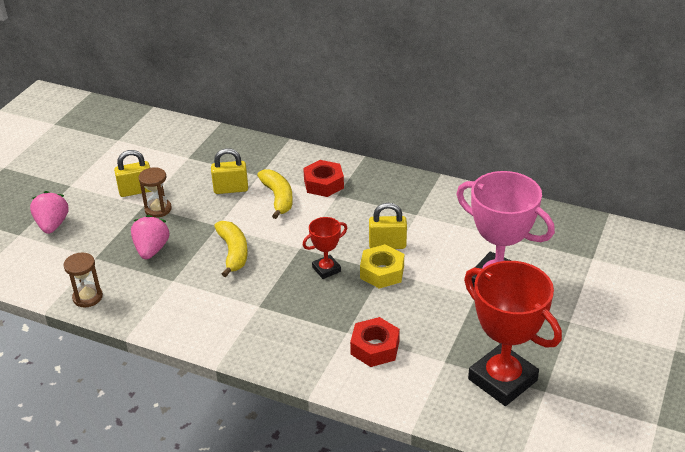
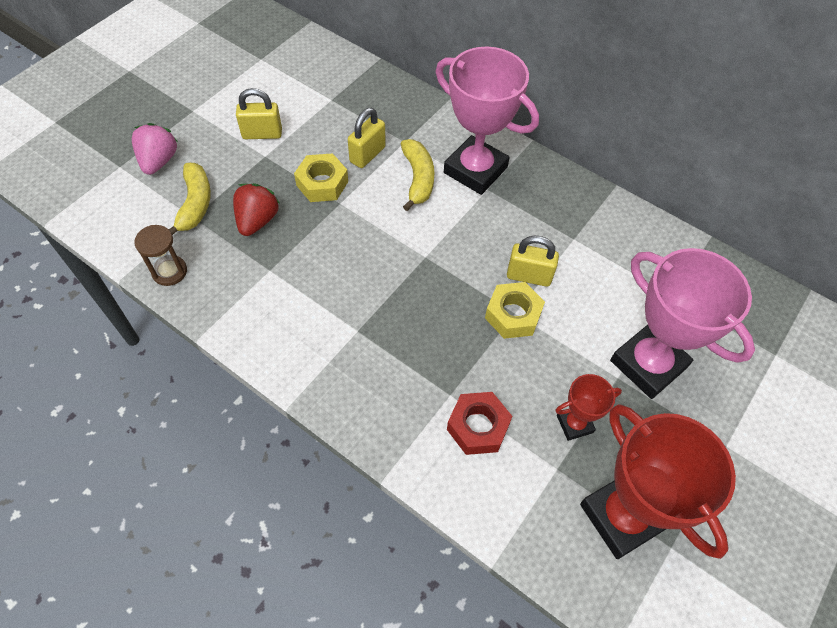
camera: 10 degrees right, 20 degrees up
(151, 250) = (257, 220): pink strawberry -> red strawberry
(158, 209) = (279, 165): brown hourglass -> none
(199, 215) = (322, 183): none -> yellow nut
(231, 189) = (367, 154): yellow padlock -> yellow padlock turned 60 degrees counterclockwise
(233, 252) = (348, 246): yellow banana -> yellow banana (195, 204)
(323, 184) = (475, 170): red nut -> pink trophy
(326, 269) = (448, 295): red trophy -> red trophy (574, 424)

